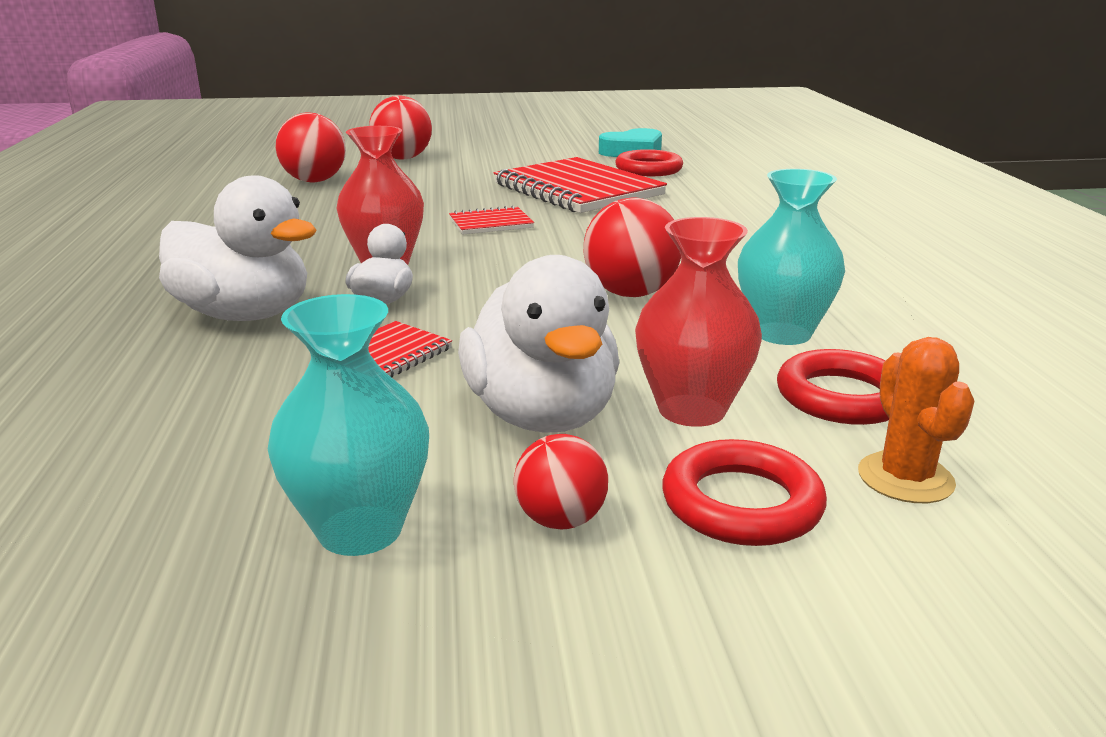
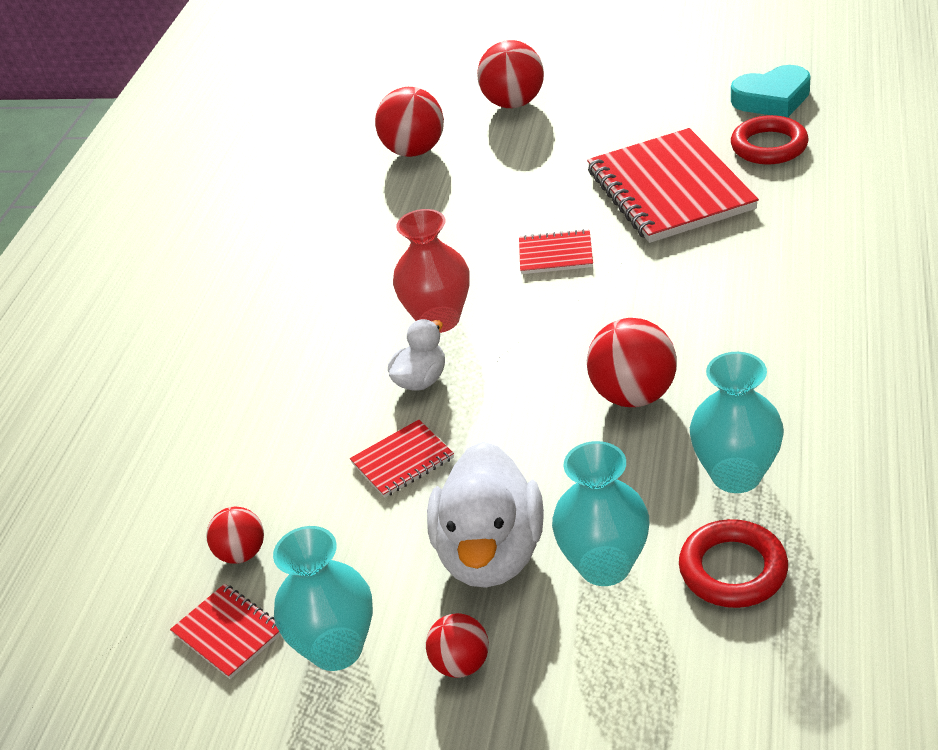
camera: 25 degrees right, 15 degrees up
(171, 536) = (228, 633): none -> red notebook
(178, 452) = (242, 553): none -> red ball
(245, 315) = (310, 388): white duck -> none
(691, 410) = (604, 565): red vase -> turquoise vase
(741, 503) = (587, 672): red ring -> none
(905, 478) = (720, 669): orange cactus -> none

